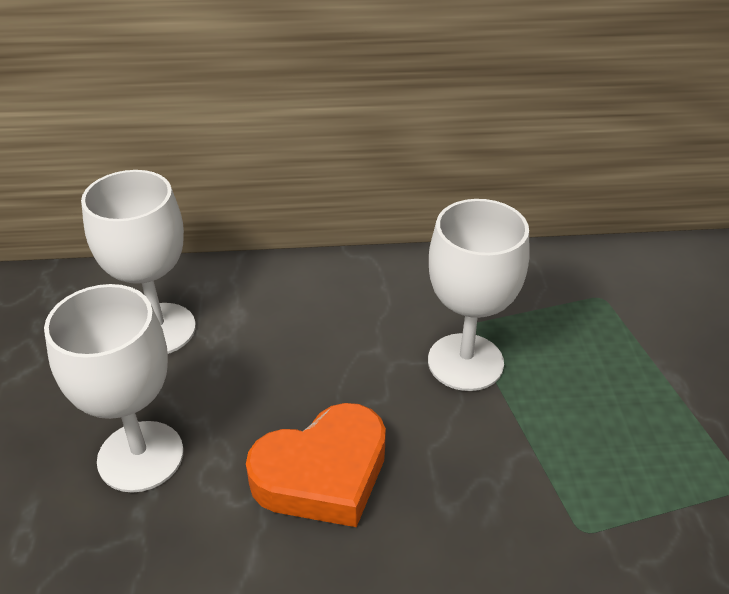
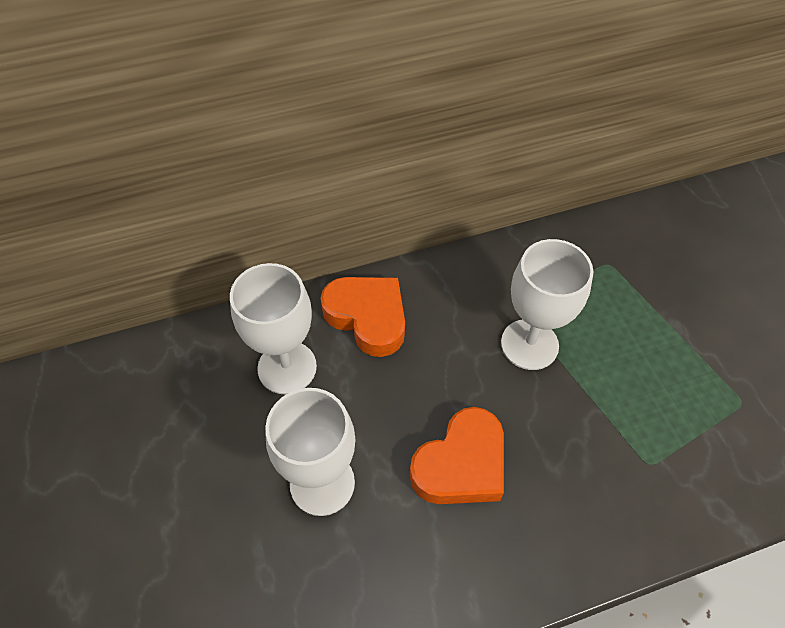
camera: 15 degrees left, 15 degrees up
(276, 298) = (367, 317): none -> orange heart

